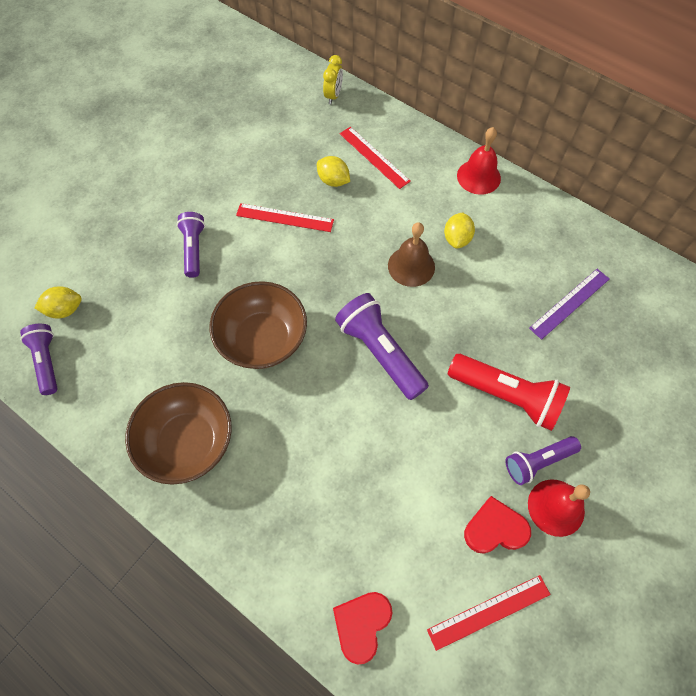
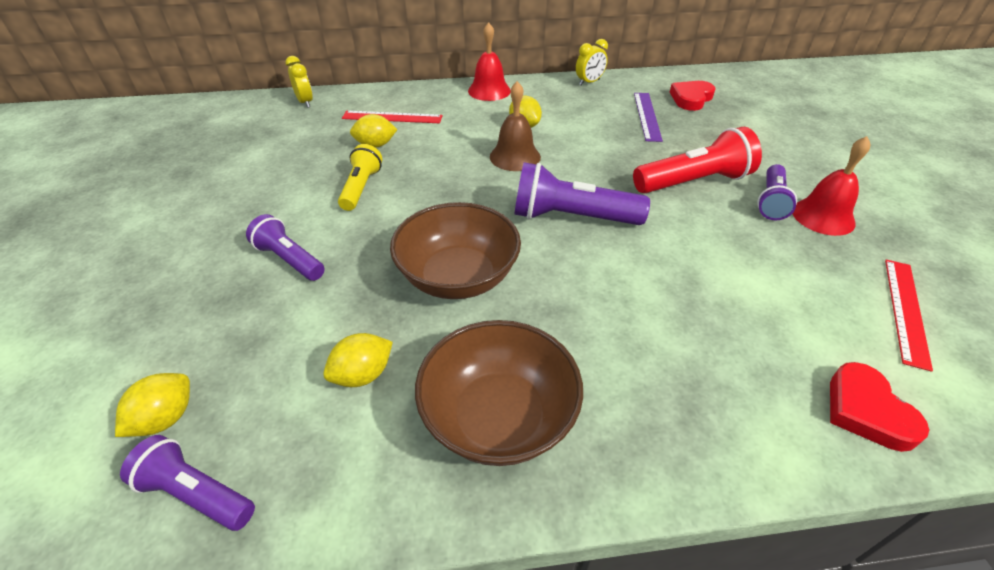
camera: 45 degrees left, 20 degrees down
(157, 360) = (363, 375): none -> yellow lemon
(285, 218) = (361, 188): red ruler -> yellow flashlight
(495, 529) = (818, 258): red heart -> red heart (691, 99)
(575, 226) = (589, 82): none -> yellow clock

